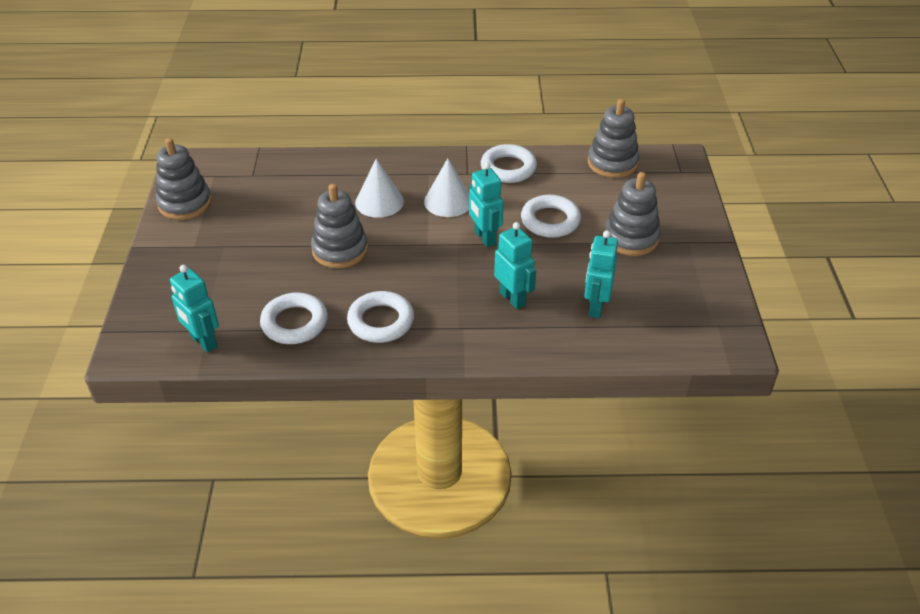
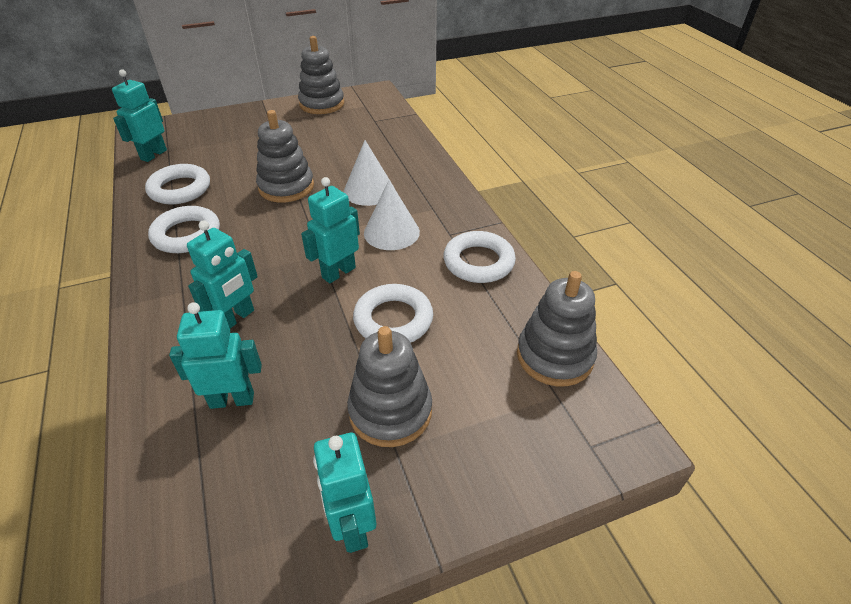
camera: 70 degrees right, 0 degrees up
(705, 267) = (352, 526): none -> turquoise robot

